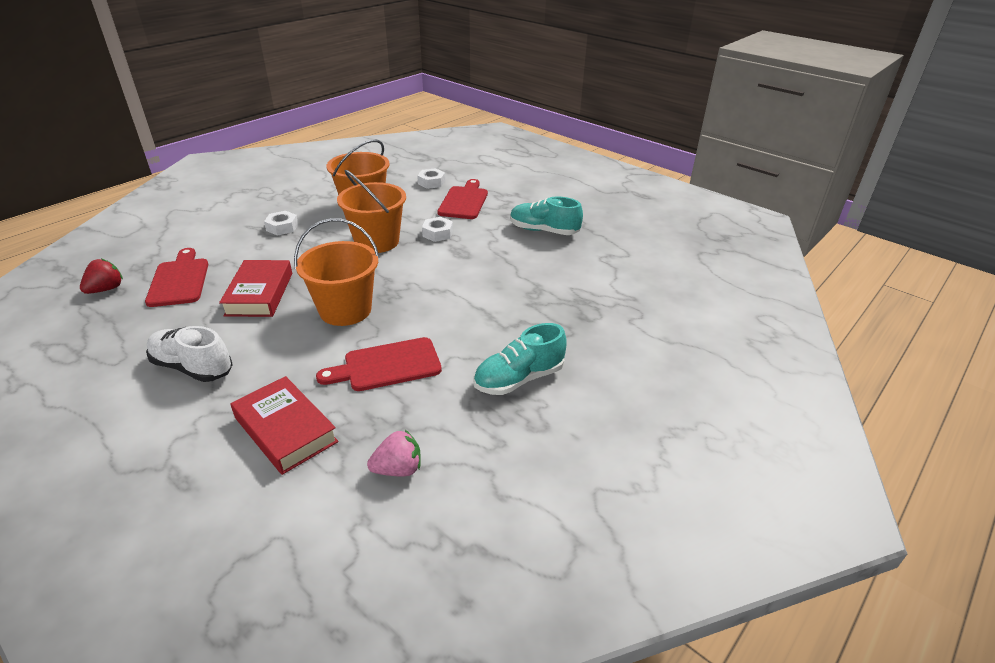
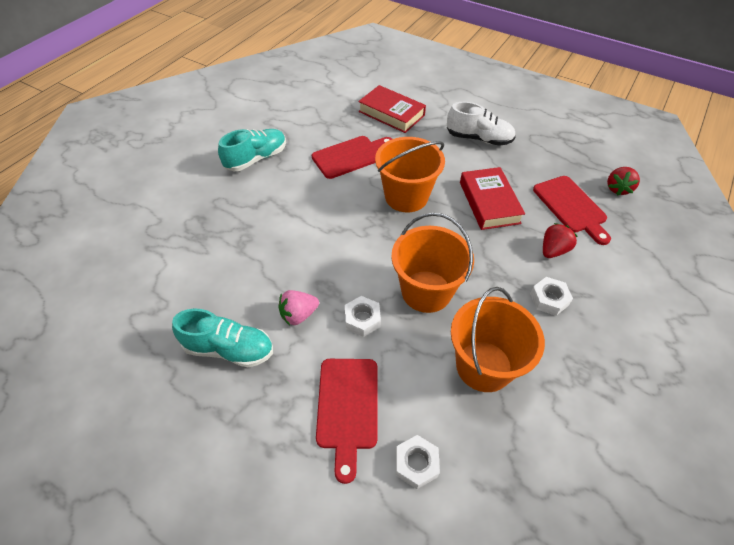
camera: 170 degrees right, 15 degrees up
(241, 252) = (553, 250): none -> red strawberry
(398, 469) = (320, 104): pink strawberry -> pink strawberry (298, 315)

